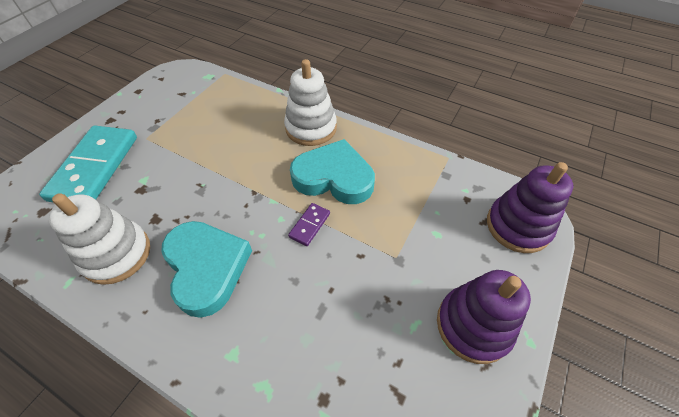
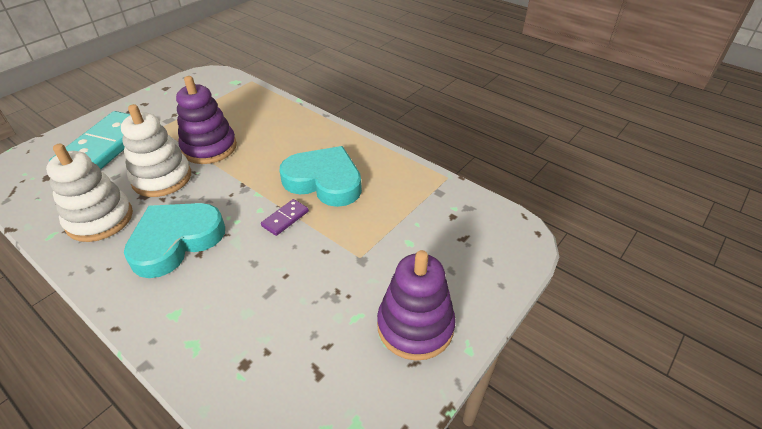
camera: 10 degrees right, 10 degrees down
(206, 268) = (176, 241): turquoise heart -> turquoise heart turned 120 degrees counterclockwise
(311, 128) = (317, 136): white stacking toy -> white stacking toy (162, 178)
(518, 226) = (497, 247): purple stacking toy -> purple stacking toy (209, 147)

